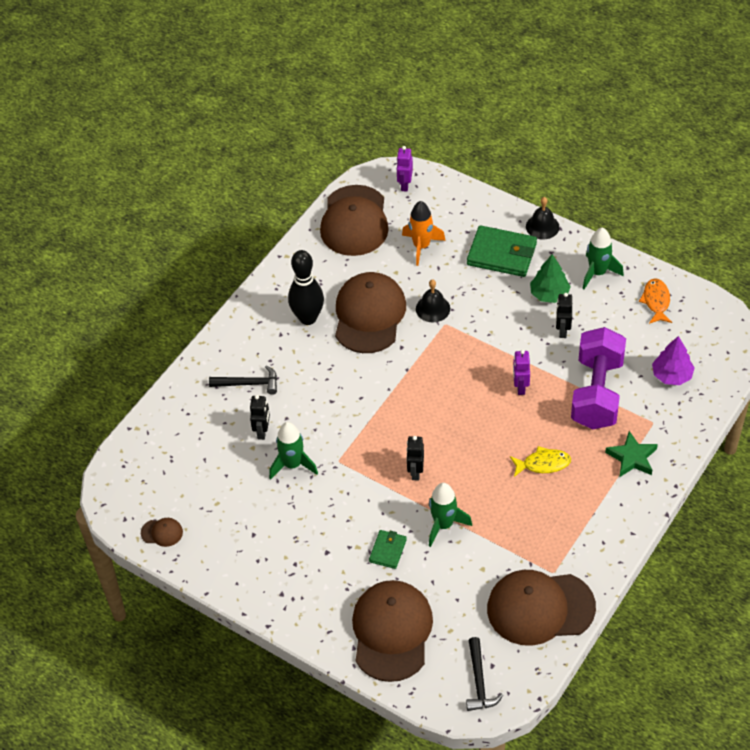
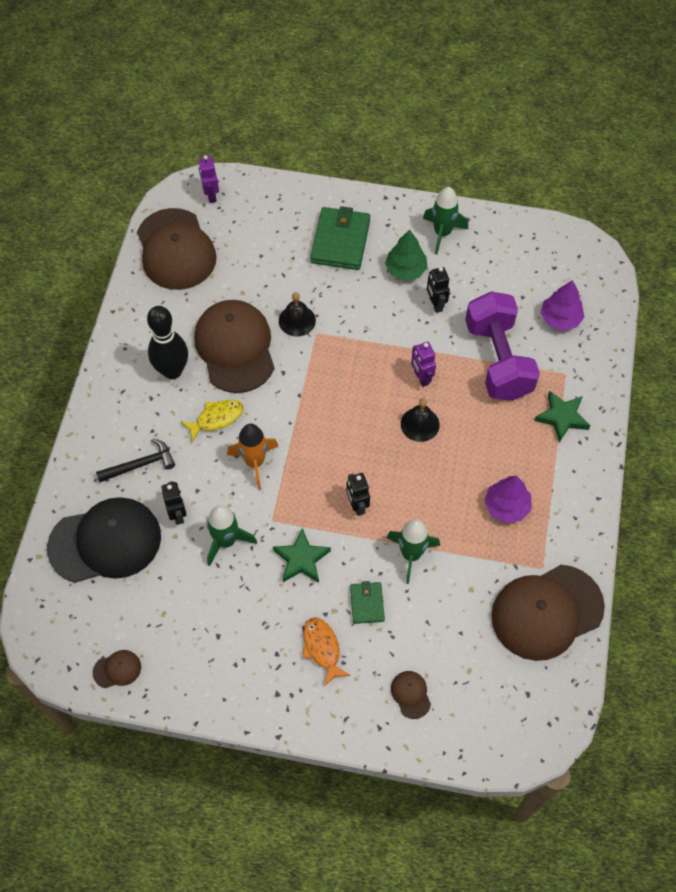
camera: 25 degrees left, 10 degrees up
(194, 434) = (105, 542): none -> black cap
(349, 498) = (301, 559): none -> green star
(392, 632) = (411, 694): brown cap -> brown cap, size x0.41
(421, 246) = (256, 257): orange rocket -> orange rocket (255, 462)
(479, 681) = (523, 717): black hammer -> none
(502, 254) = (340, 241): green wallet -> green wallet turned 75 degrees counterclockwise
(542, 226) = (367, 200): black bell -> black bell (420, 424)
(543, 464) = (480, 453): yellow fish -> yellow fish (216, 418)
(546, 513) = (506, 506): none -> purple tree
(656, 301) = (511, 246): orange fish -> orange fish (322, 648)

